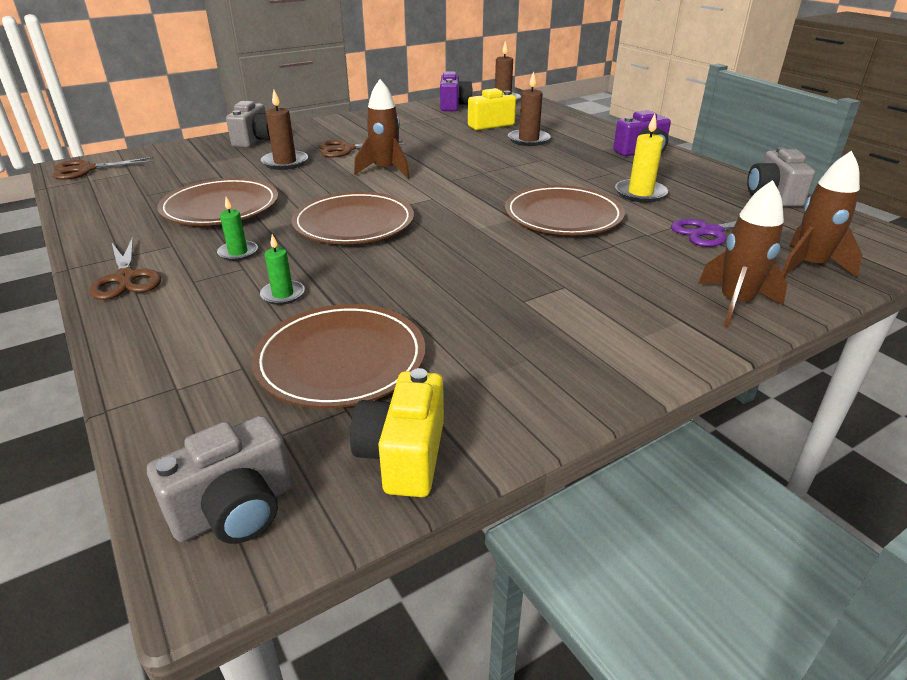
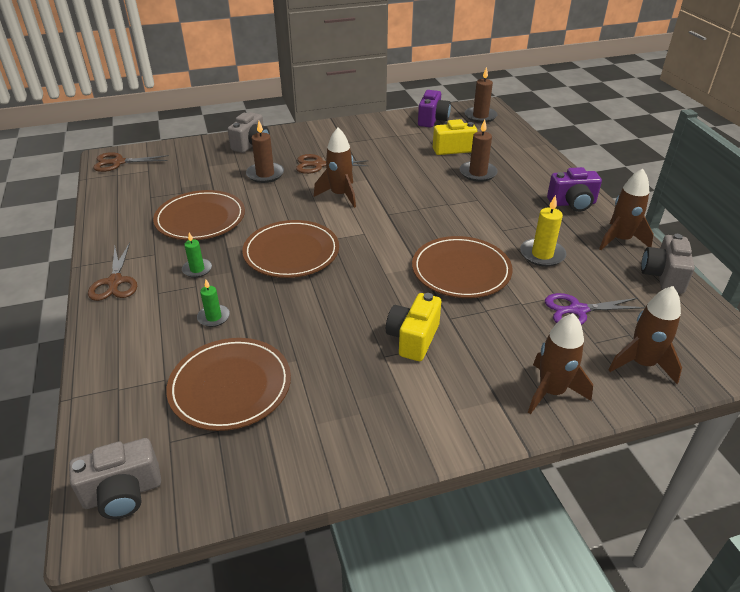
camera: 15 degrees right, 5 degrees up
(403, 456) = (238, 477): yellow camera -> yellow camera (413, 338)
(710, 174) = (620, 240): none -> brown rocket

